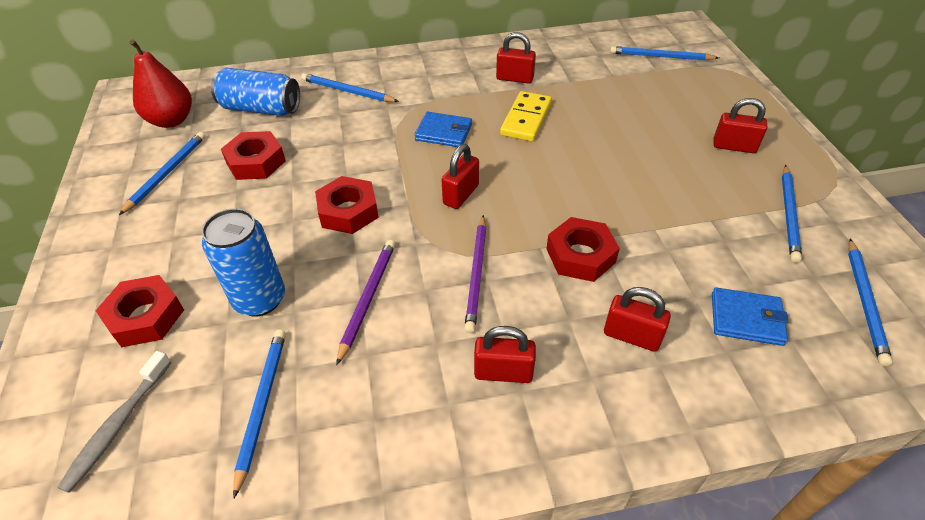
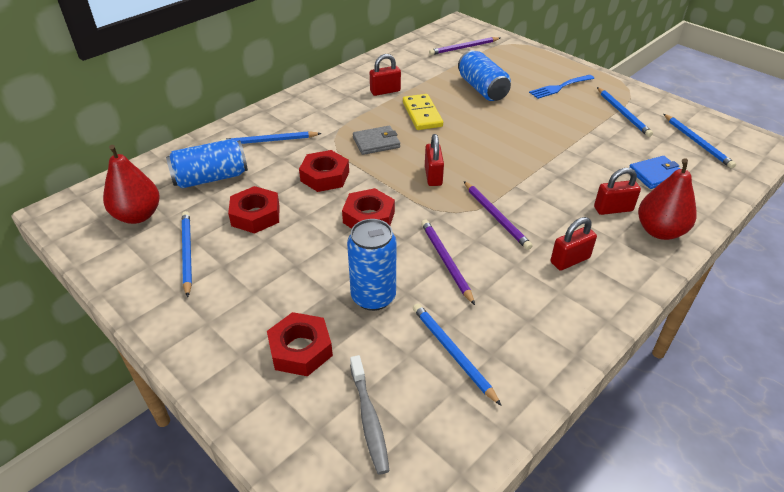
camera: 35 degrees left, 5 degrees down
(443, 132) = (376, 142): blue wallet -> grey wallet
(580, 255) = (542, 180): red nut -> red nut (325, 176)
(629, 114) = (482, 89): none -> blue can
(660, 57) = (464, 48): blue pencil -> purple pencil
(664, 399) = (659, 231): none -> red pear
(734, 146) = (559, 87): red padlock -> blue fork

